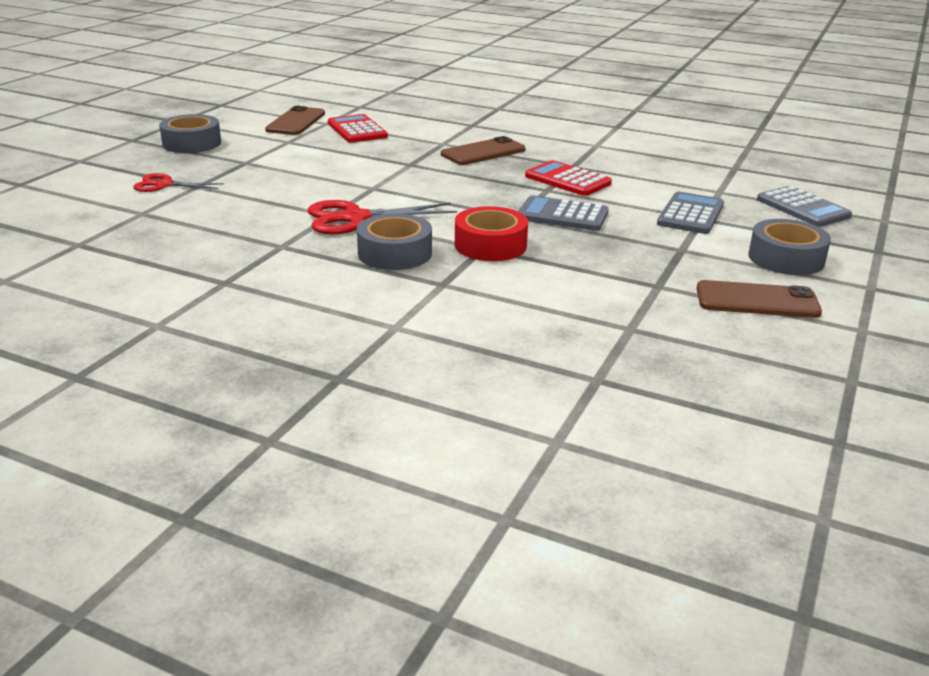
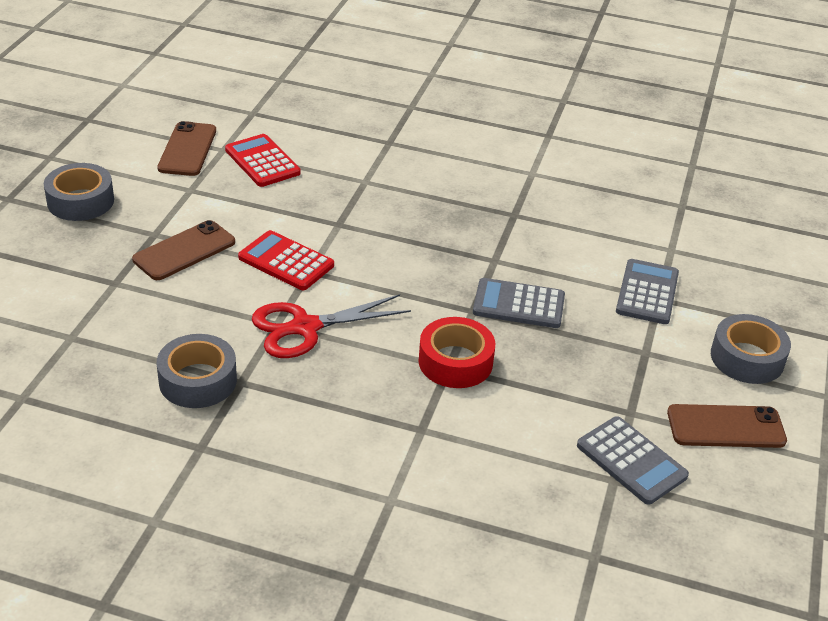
camera: 10 degrees left, 10 degrees up
(164, 185) = (77, 284): red scissors -> none
(395, 253) = (361, 384): grey tape -> grey tape (198, 380)
(483, 152) = (413, 195): brown phone -> brown phone (184, 251)
(567, 180) = (513, 241): red calculator -> red calculator (286, 261)
(803, 208) = (756, 272): grey calculator -> grey calculator (631, 461)

